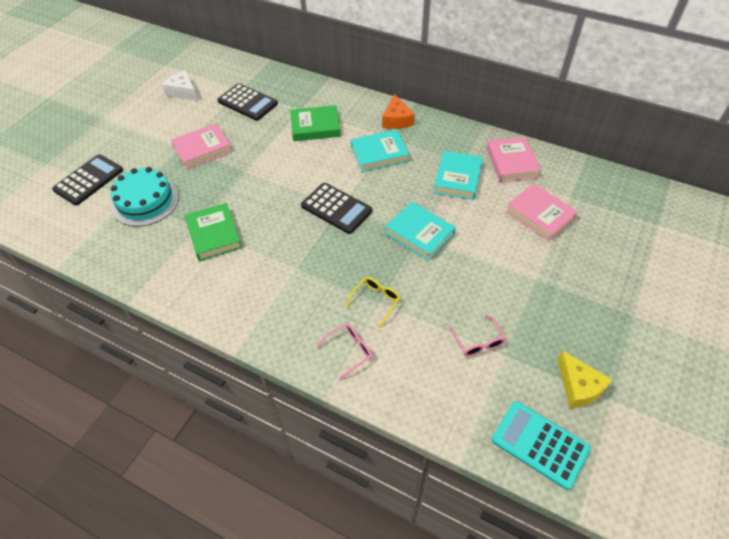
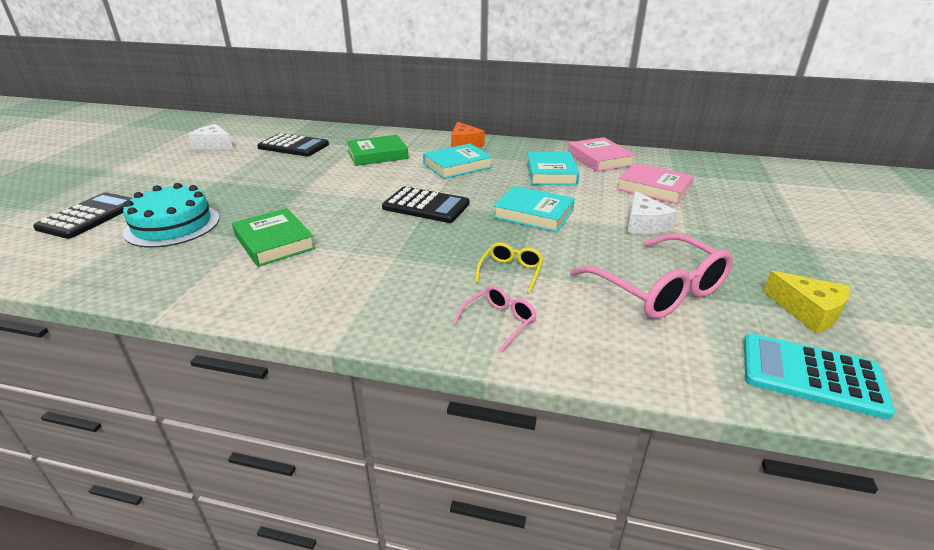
camera: 15 degrees left, 20 degrees down
(203, 149) = (245, 180): pink book -> none
(478, 342) = (659, 290): pink glasses -> pink glasses, size x2.04
(505, 263) = (644, 224): none -> white cheese

